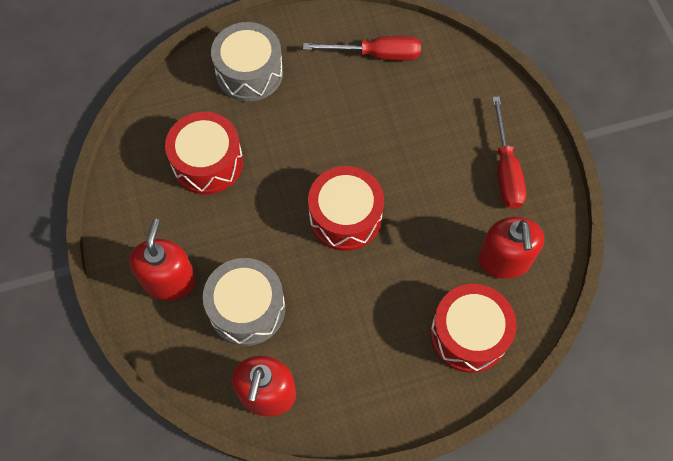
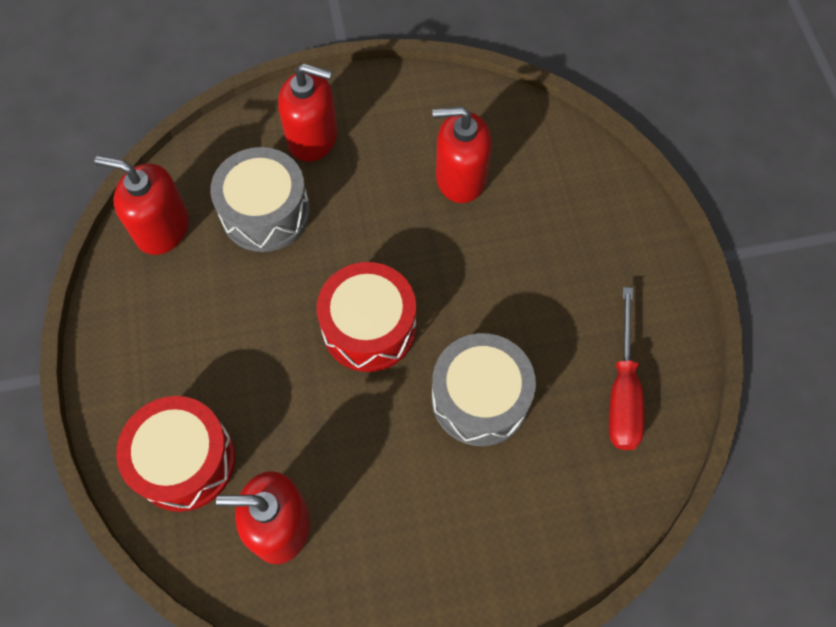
camera: 95 degrees right, 0 degrees up
(207, 162) = (460, 177): red drum -> red soap dispenser
(249, 72) = (592, 227): grey drum -> grey drum (480, 398)
(505, 170) = (418, 551): red screwdriver -> none

